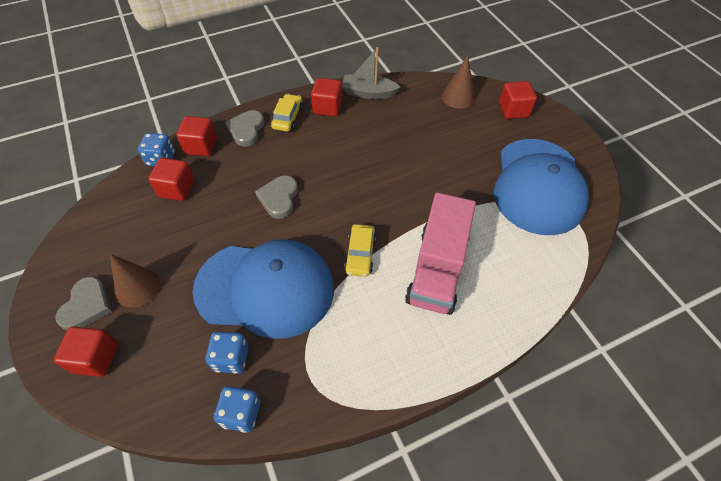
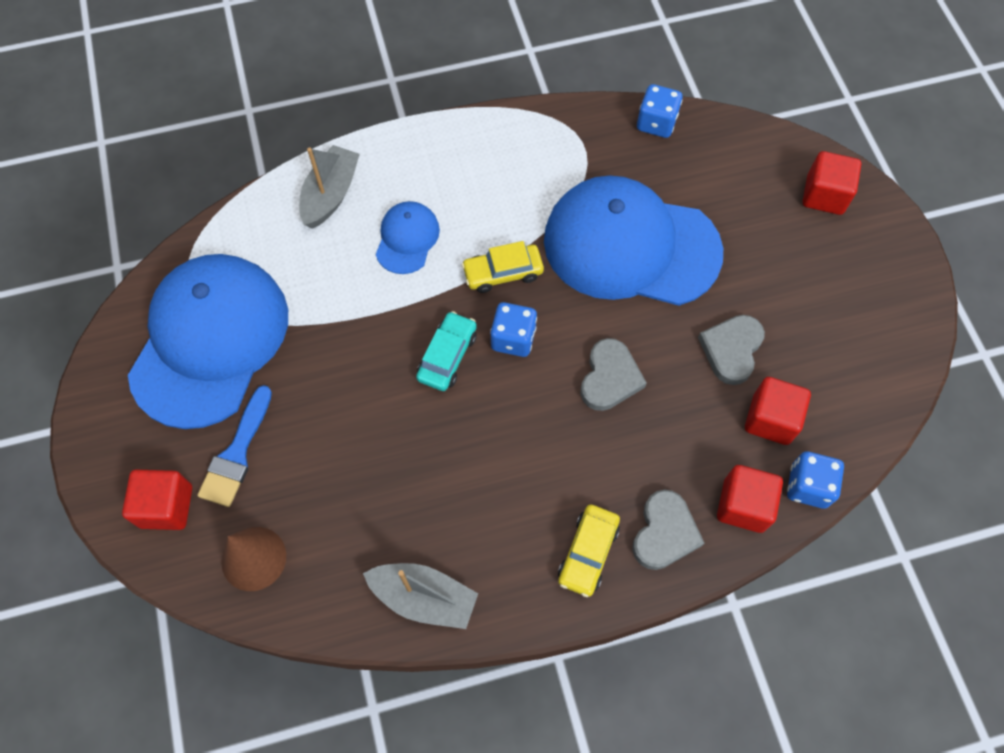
camera: 170 degrees left, 10 degrees up
(87, 306) = (854, 256): grey heart -> grey heart (731, 350)
(137, 287) = (795, 270): brown cone -> none
(231, 358) = (670, 174): blue dice -> blue dice (513, 338)
(327, 107) = (510, 569): red cube -> none
(360, 254) = (503, 273): yellow car -> yellow car turned 120 degrees counterclockwise
(385, 197) = (447, 356): none -> turquoise car
(437, 269) = (407, 239): pink truck -> blue cap
(490, 135) = (237, 453): none -> blue brush
(509, 296) = (331, 194): none -> grey boat

